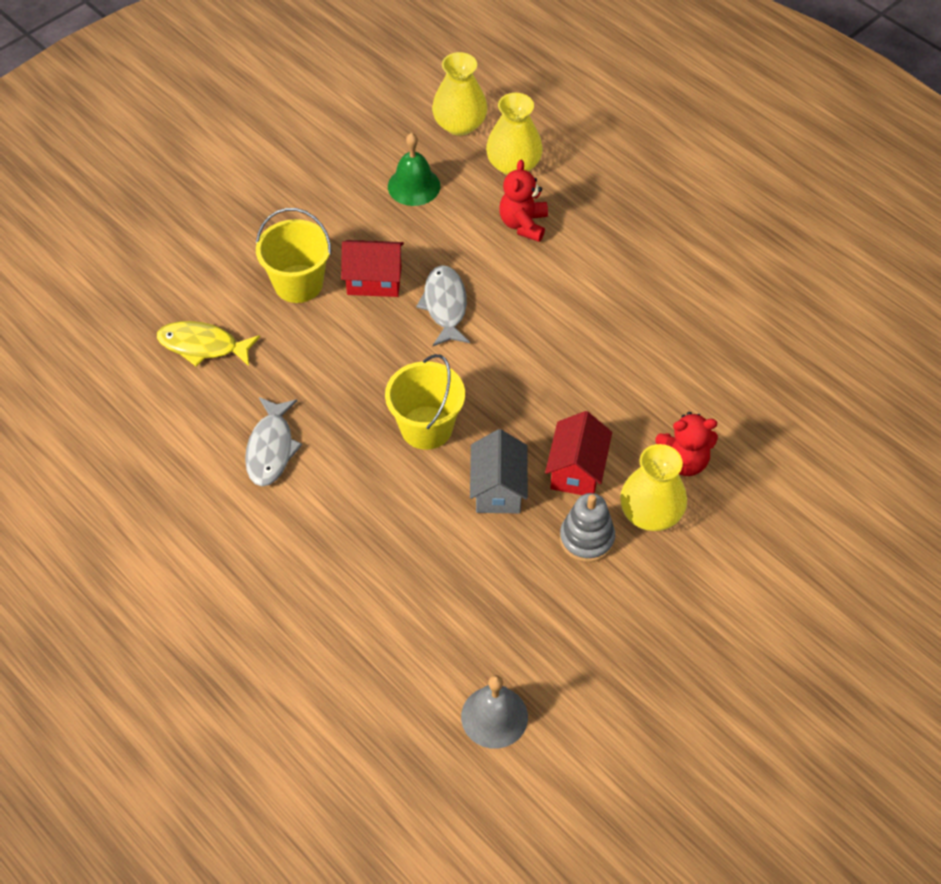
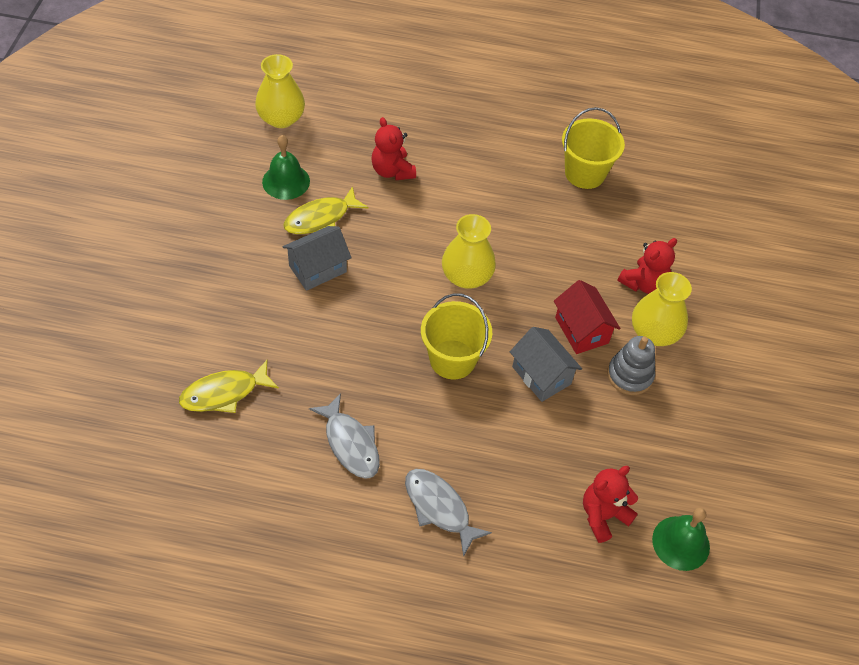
camera: 40 degrees left, 0 degrees up
(298, 284) = (260, 302): yellow bucket -> yellow bucket (585, 173)
(374, 280) = (317, 269): red house -> grey house
(417, 236) = (321, 218): none -> yellow fish
(442, 646) = (603, 515): none -> red teddy bear
(445, 306) = (387, 260): grey fish -> grey fish (439, 508)
(494, 716) = (681, 543): grey bell -> green bell
(513, 165) = (347, 130): yellow vase -> yellow vase (466, 276)

